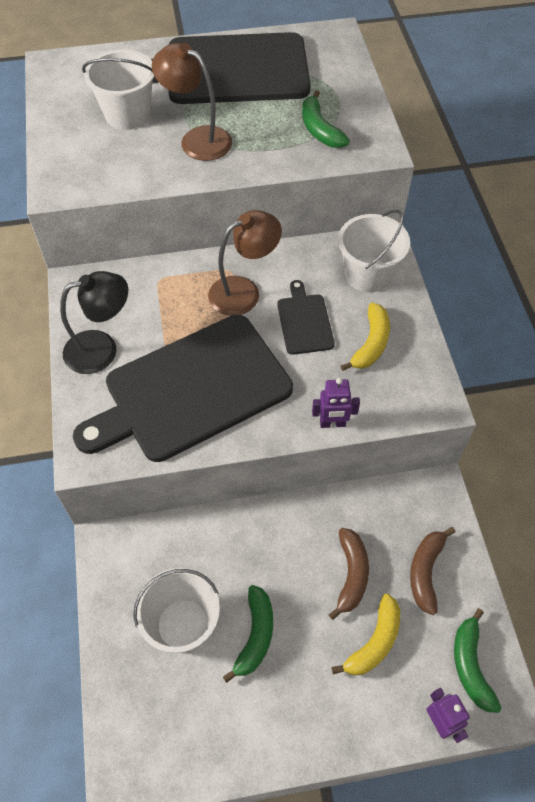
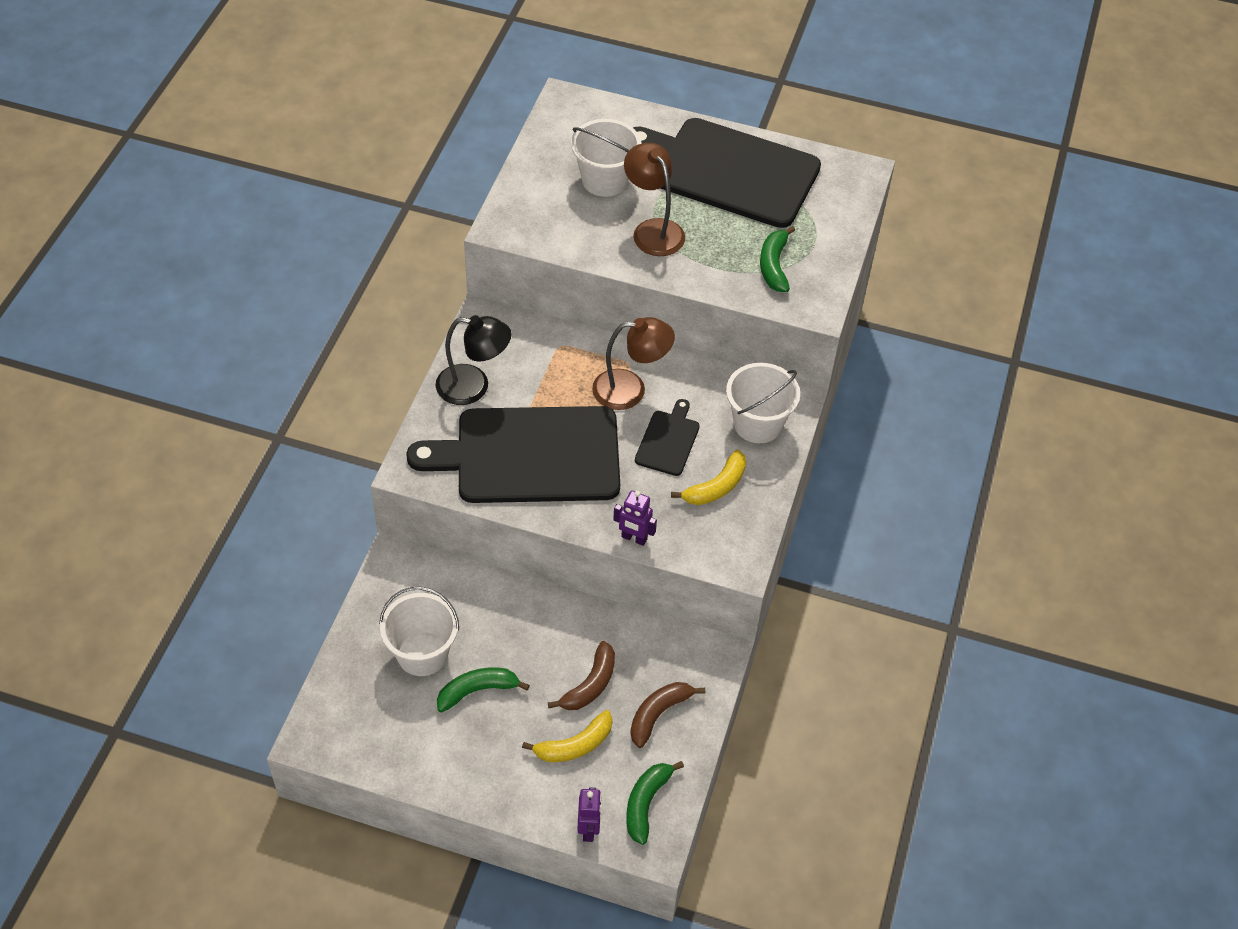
camera: 25 degrees right, 5 degrees down
(255, 635) = (477, 691): green banana -> green banana turned 150 degrees counterclockwise

